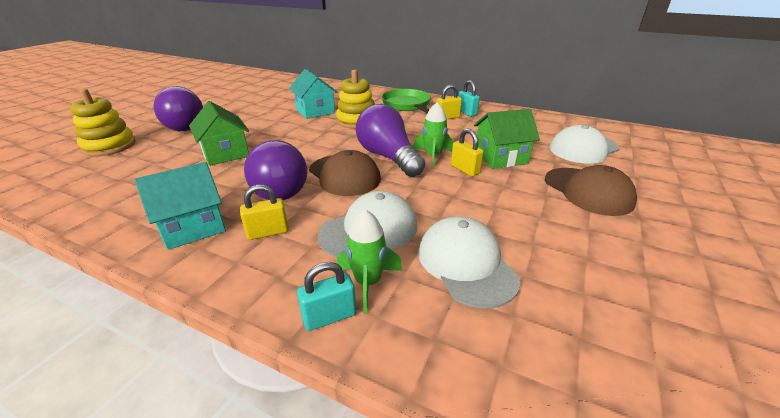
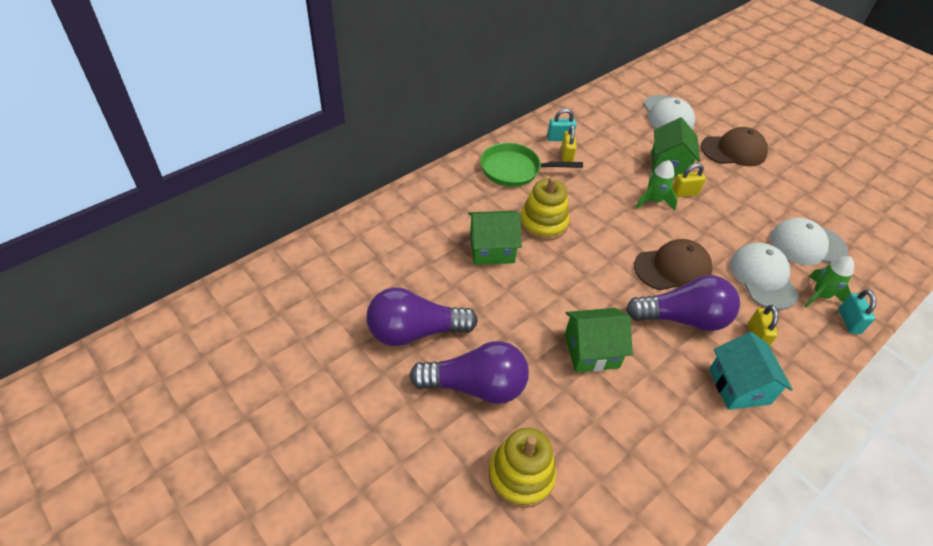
camera: 70 degrees left, 15 degrees up
(315, 111) = (492, 249): turquoise house -> green house
(388, 157) = (645, 229): purple light bulb -> purple light bulb (415, 331)

